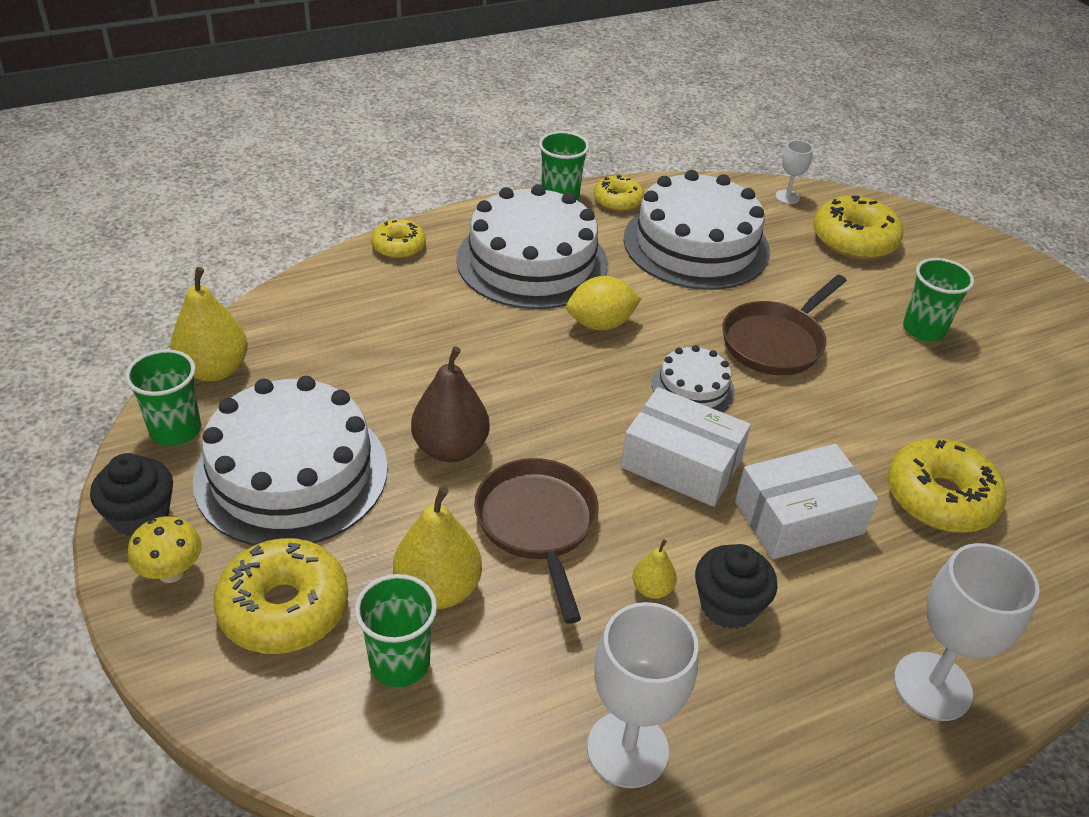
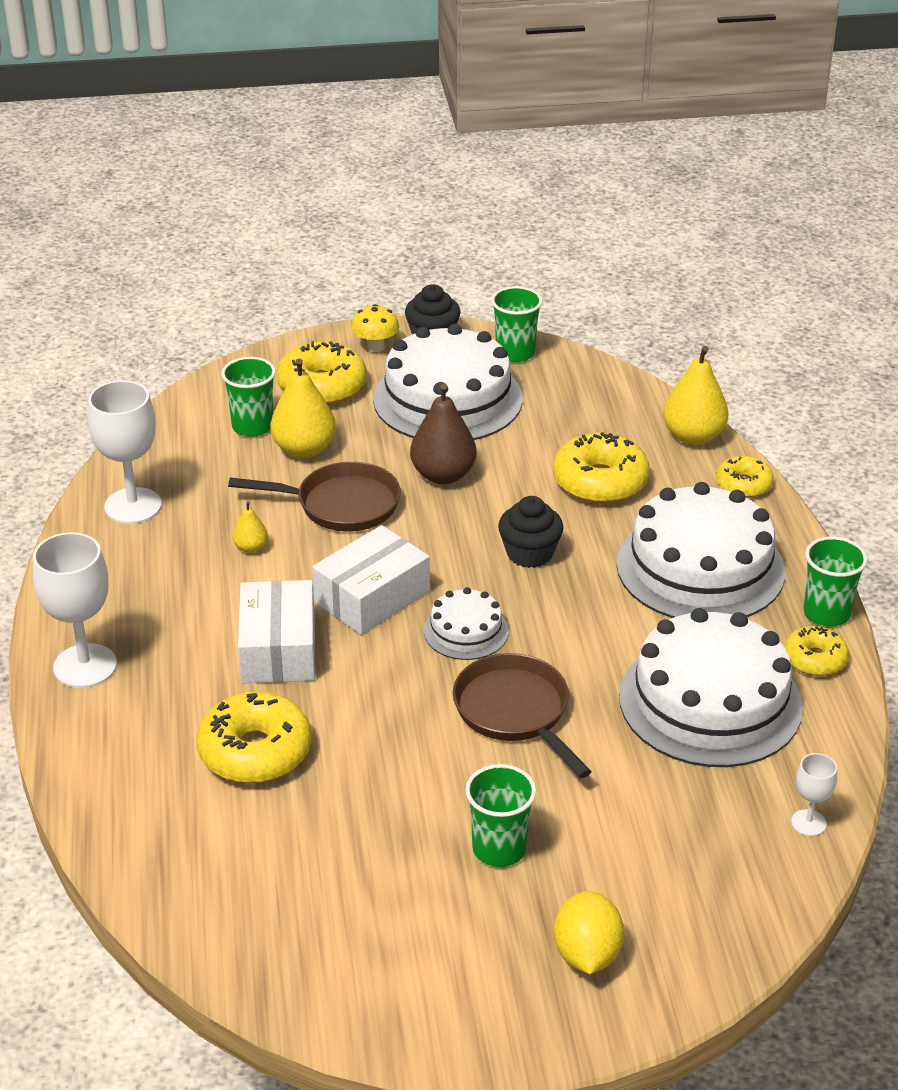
camera: 110 degrees right, 5 degrees down
(214, 370) = (581, 372): yellow pear -> yellow pear (693, 436)
(600, 324) = (581, 593): yellow lemon -> yellow lemon (587, 954)
(728, 605) = (215, 582): black cupcake -> black cupcake (529, 553)
(854, 240) = (694, 855): yellow donut -> yellow donut (600, 481)

